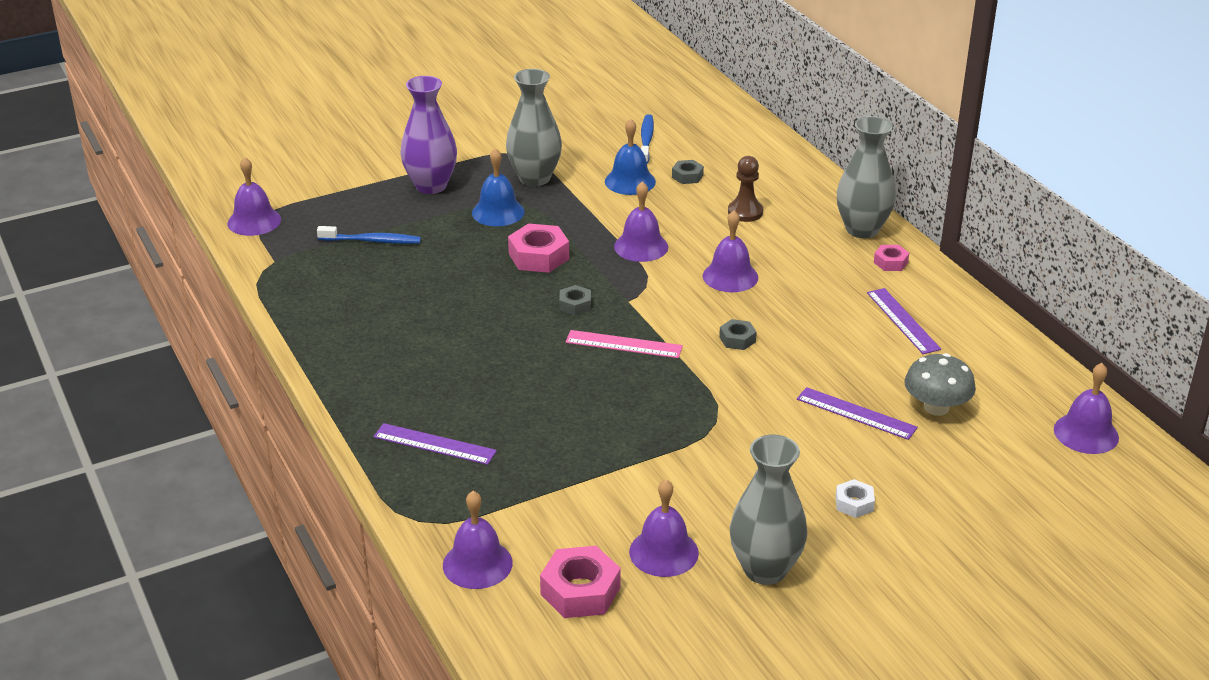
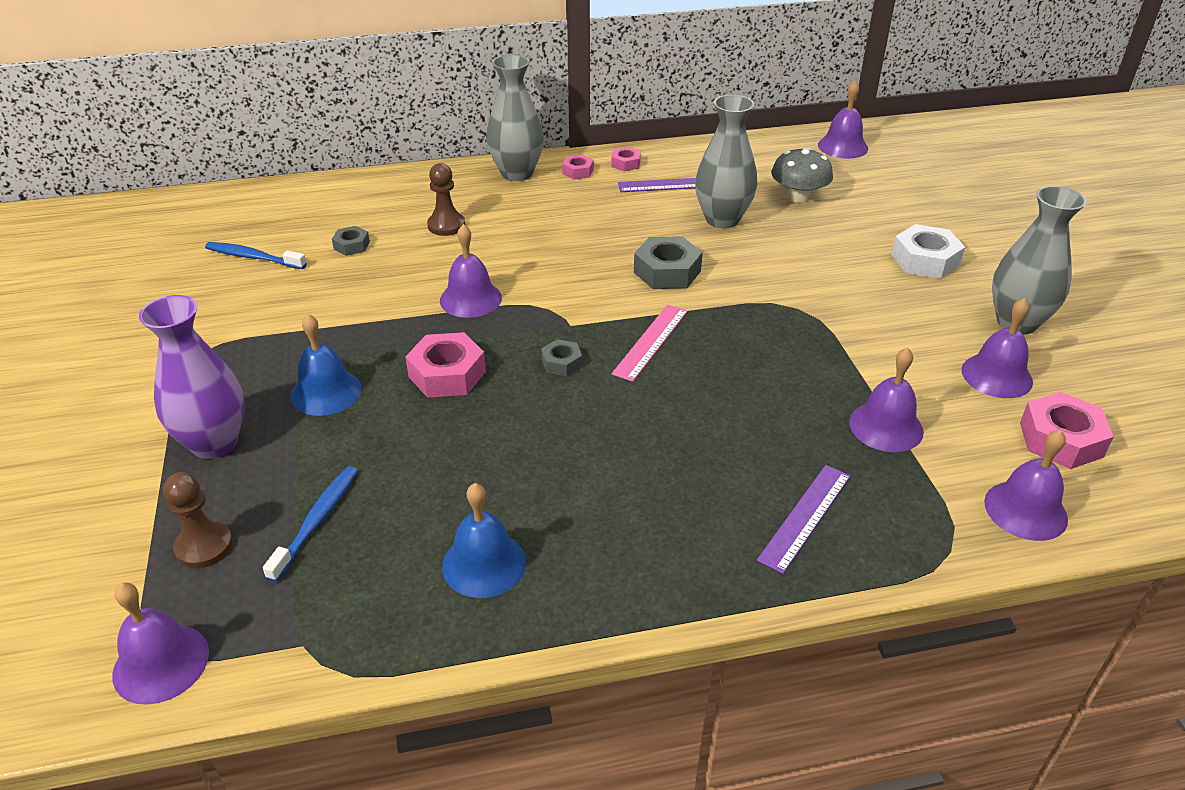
camera: 75 degrees left, 5 degrees up
(341, 209) = (204, 546): none -> brown pawn
(534, 178) = (269, 350): grey vase -> grey vase (722, 219)
(630, 181) = (332, 283): blue bell -> blue bell (484, 564)
(730, 276) = (557, 255): purple bell -> purple bell (886, 426)
(737, 339) = (667, 272): grey nut -> grey nut, size x1.79
(854, 503) = (925, 260): white nut -> white nut, size x1.79
(856, 413) = (799, 234): purple ruler -> none
(928, 288) = (625, 163): none -> pink nut

